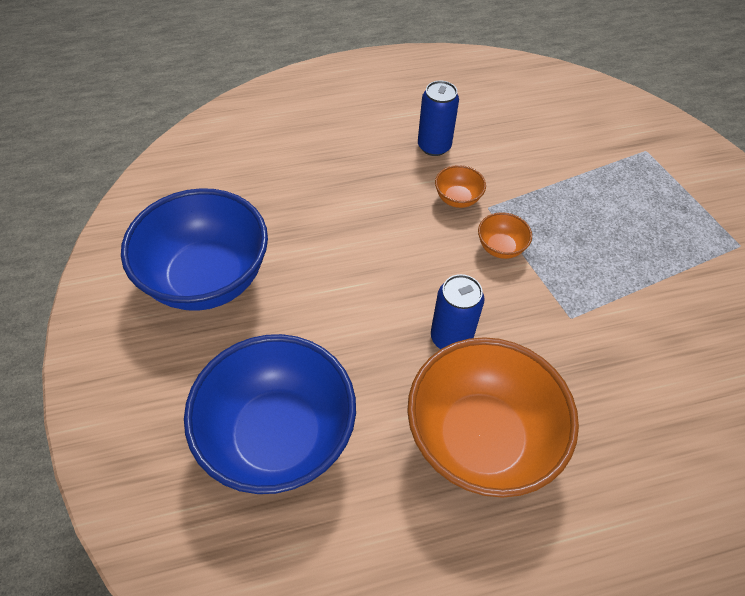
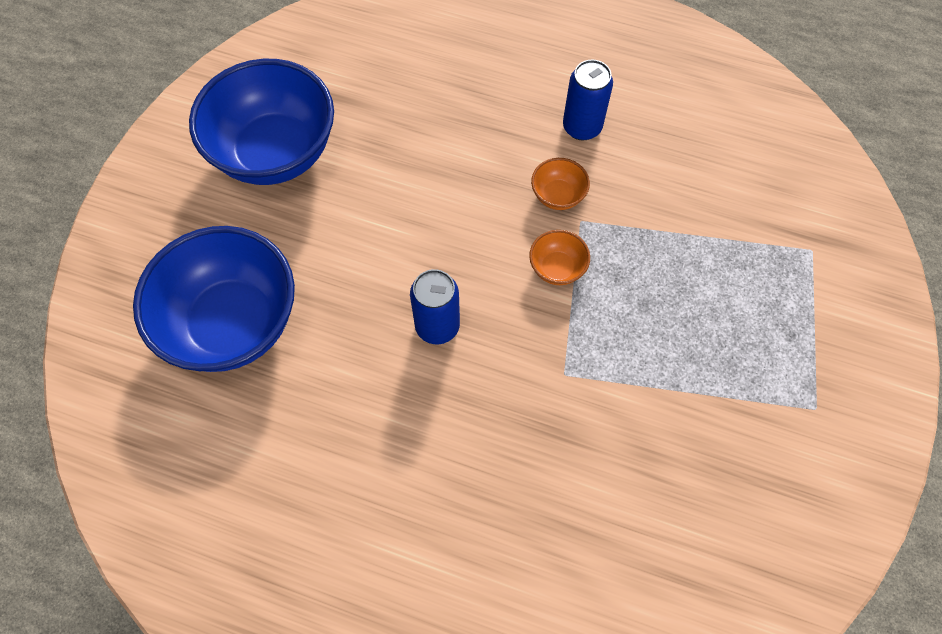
camera: 35 degrees right, 10 degrees up
(480, 439) = (388, 428): orange bowl -> none

